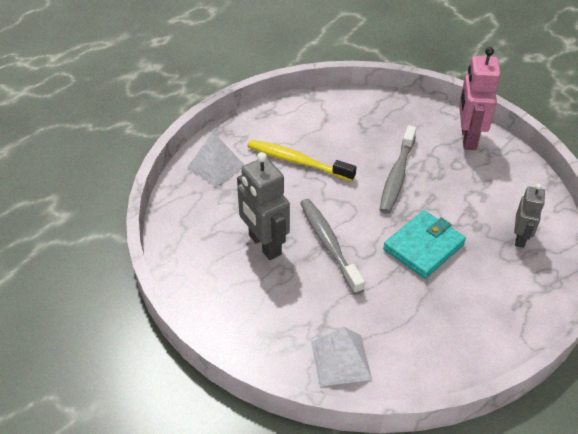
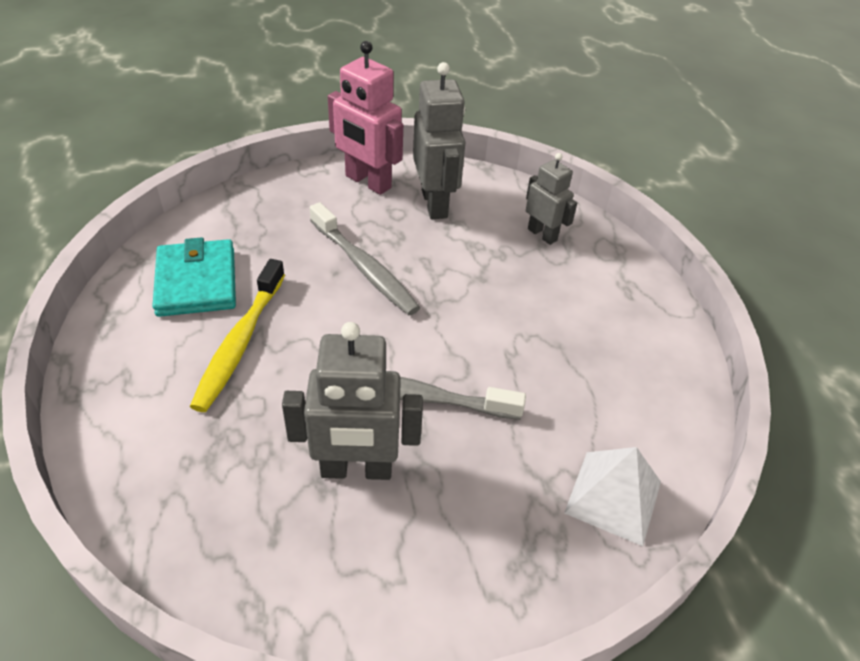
camera: 60 degrees left, 0 degrees up
(216, 166) = (144, 440): white pyramid -> none
(297, 161) = (239, 343): yellow toothbrush -> yellow toothbrush turned 45 degrees counterclockwise
(423, 247) = (494, 313): turquoise wallet -> turquoise wallet (196, 282)
(486, 176) = (435, 204): none -> grey robot

